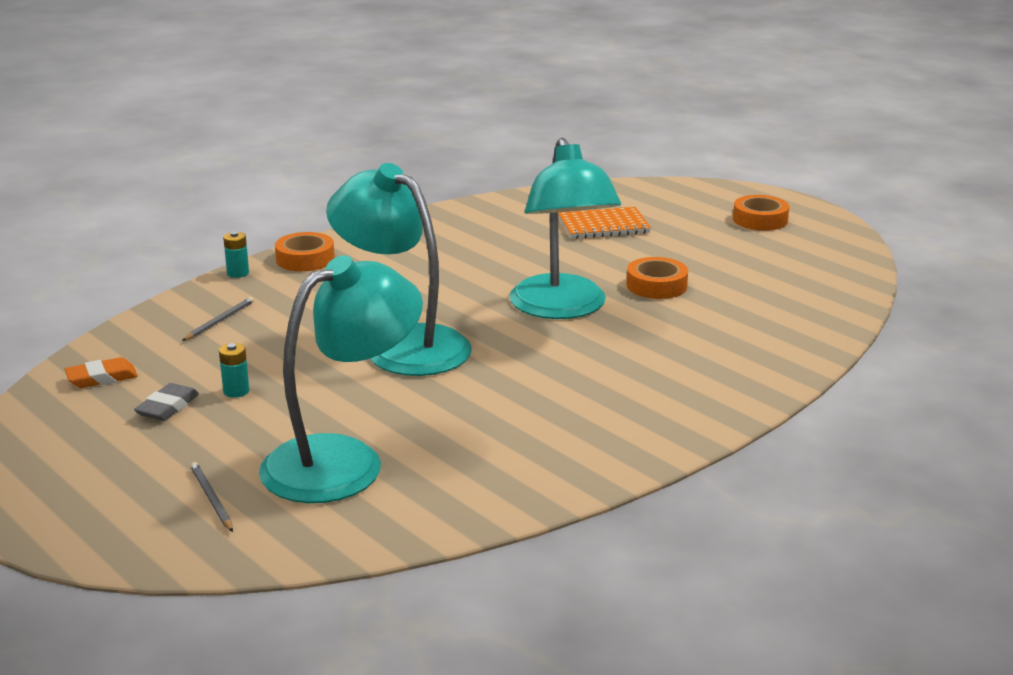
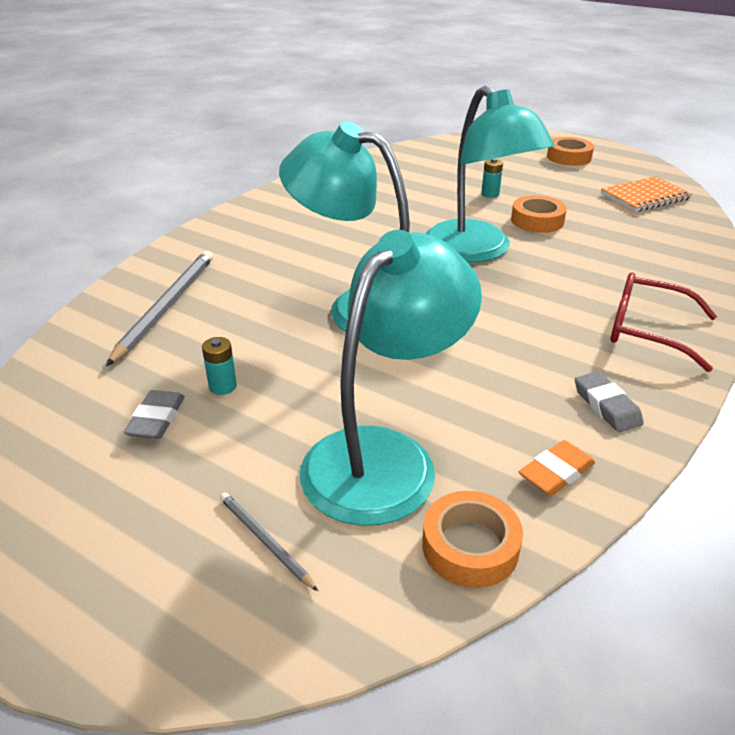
camera: 15 degrees left, 10 degrees up
(102, 378) = (66, 393): orange eraser -> orange eraser (556, 472)
(220, 321) = (167, 307): grey pencil -> grey pencil, size x1.97
(238, 273) = (161, 254): turquoise battery -> turquoise battery (490, 194)
(305, 259) = (218, 232): orange tape -> orange tape (470, 546)
(576, 455) = (606, 406): none -> grey eraser
(603, 226) = (454, 174): orange notebook -> orange notebook (645, 196)
(677, 402) = (647, 330): none -> red glasses

